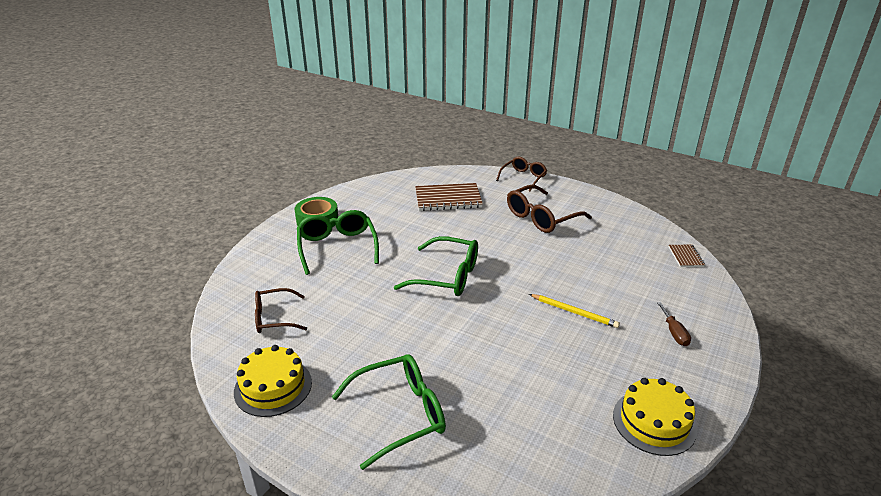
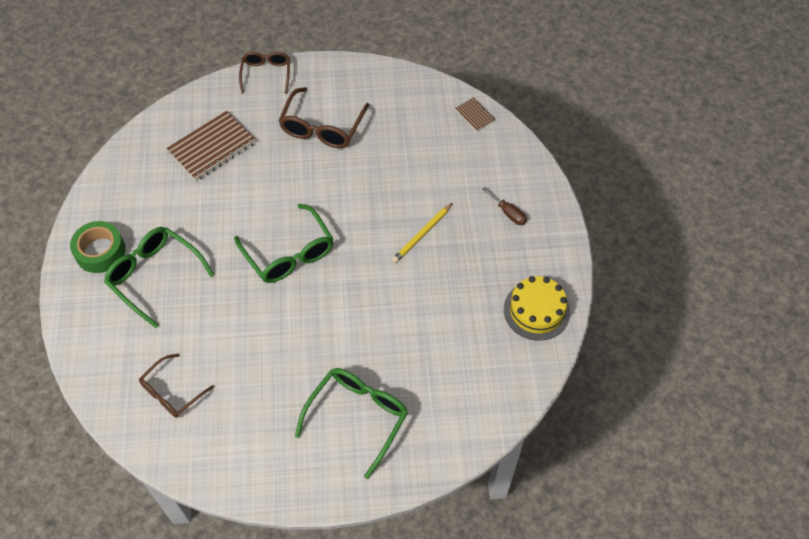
camera: 35 degrees left, 25 degrees up
(273, 387) = (237, 457): yellow cake -> none
(447, 276) = (289, 254): green glasses -> green glasses turned 75 degrees clockwise
(574, 312) = (422, 234): yellow pencil -> yellow pencil turned 135 degrees clockwise

